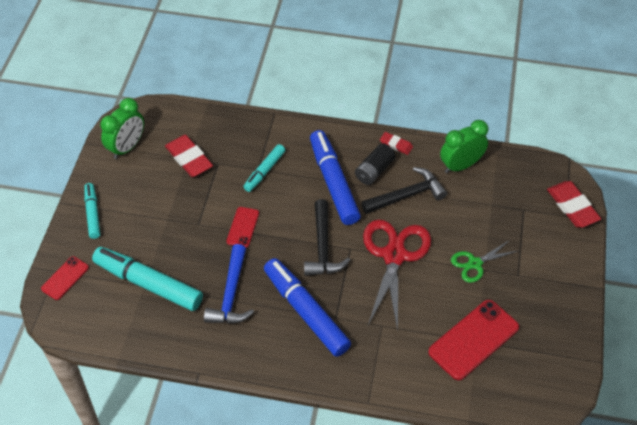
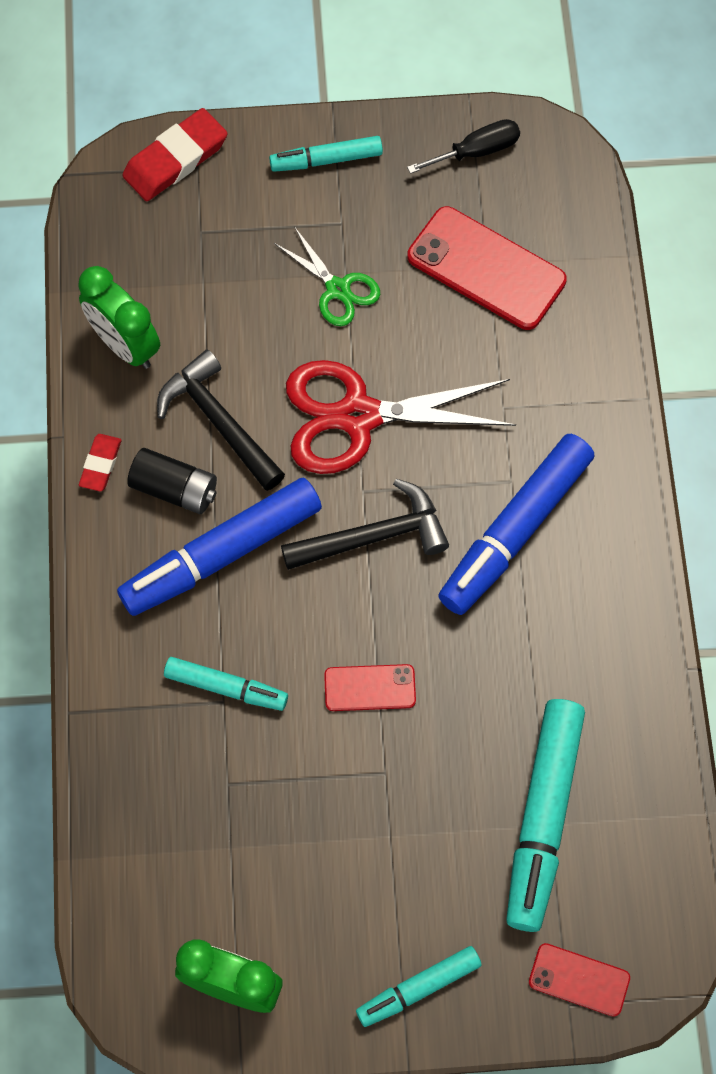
camera: 105 degrees left, 15 degrees up
(189, 158) = (230, 845): red eraser -> none
(231, 294) = (519, 664): blue hammer -> none
(557, 355) = (476, 151): none -> black screwdriver
(562, 277) = (326, 160): none -> turquoise marker

